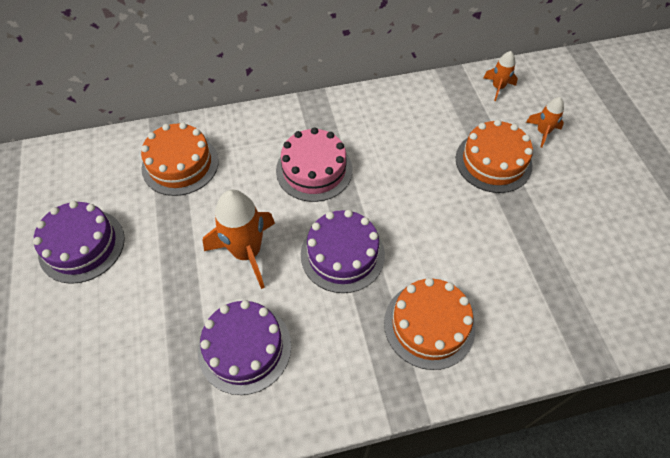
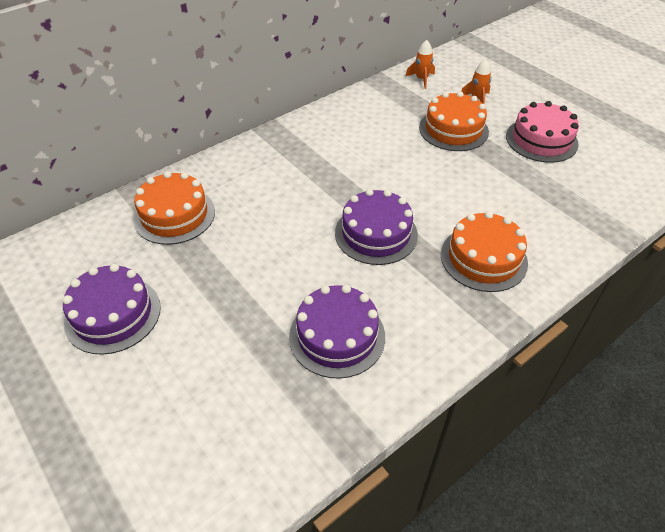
camera: 25 degrees left, 10 degrees down
(247, 252) = (288, 262): orange rocket -> none
(314, 170) = (307, 180): pink cake -> pink cake (541, 140)

